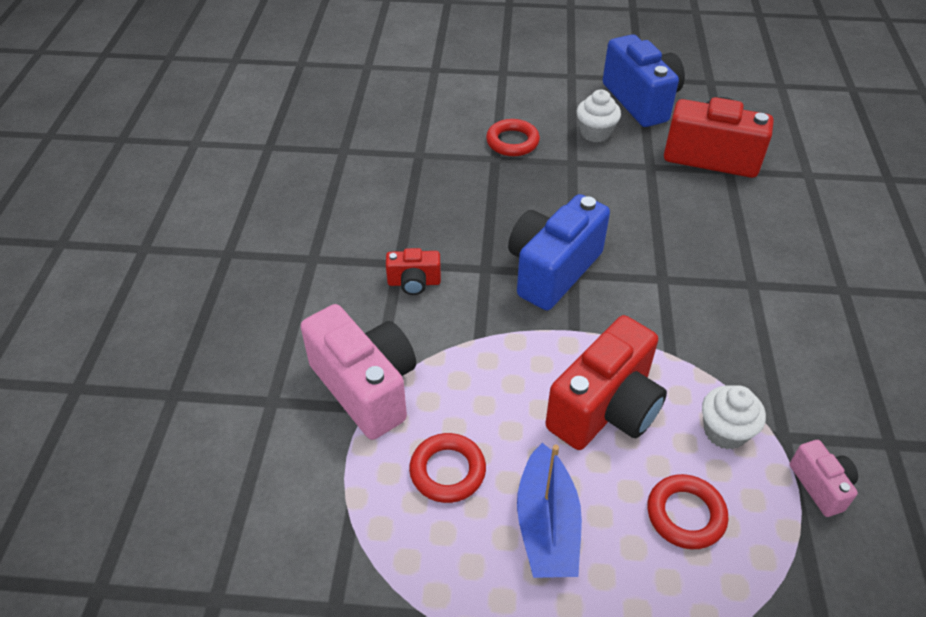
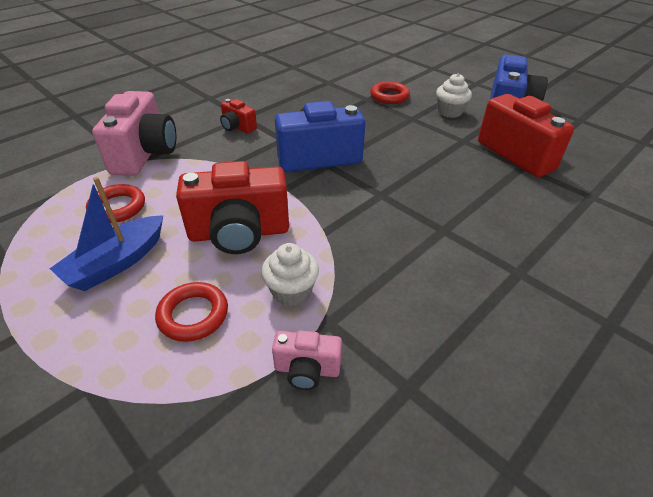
camera: 40 degrees right, 5 degrees down
(820, 486) = (307, 369): pink camera -> pink camera turned 75 degrees clockwise

